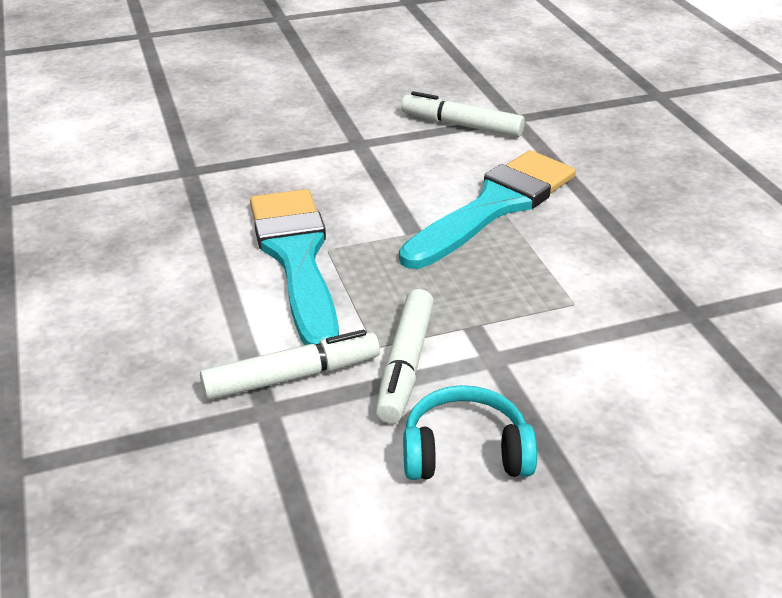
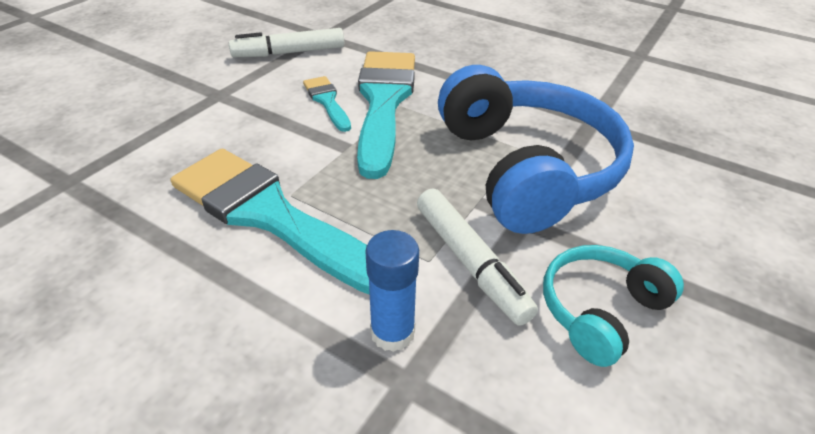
camera: 40 degrees left, 5 degrees up
(292, 376) = (392, 332): white marker -> blue glue stick
(443, 185) = (327, 101): none -> turquoise brush
(555, 321) = (526, 168): none -> blue headphones

